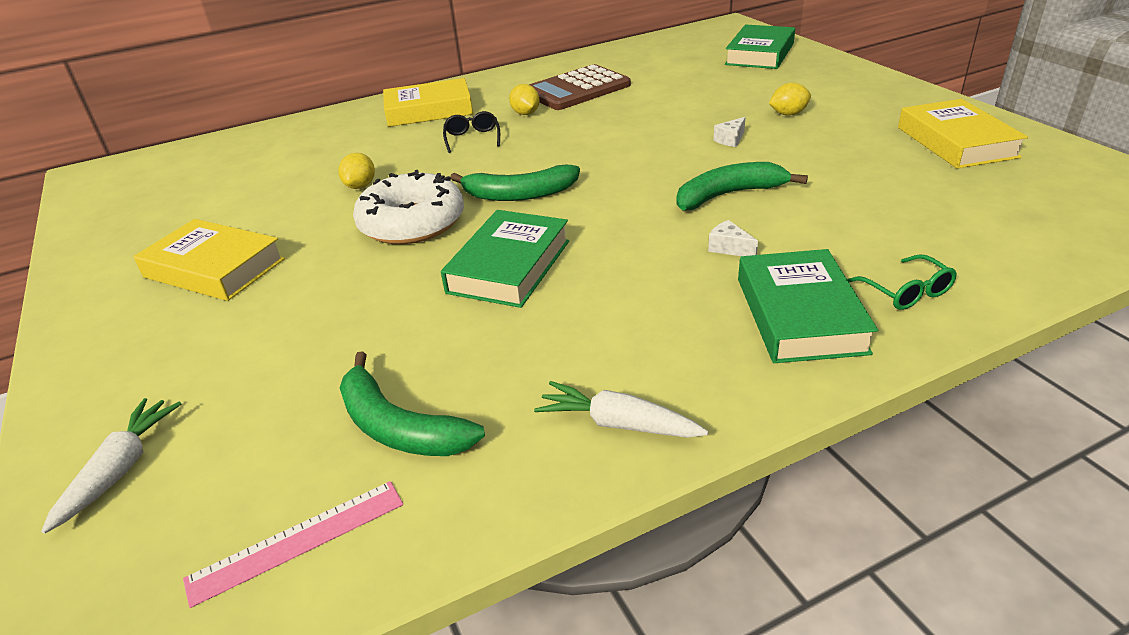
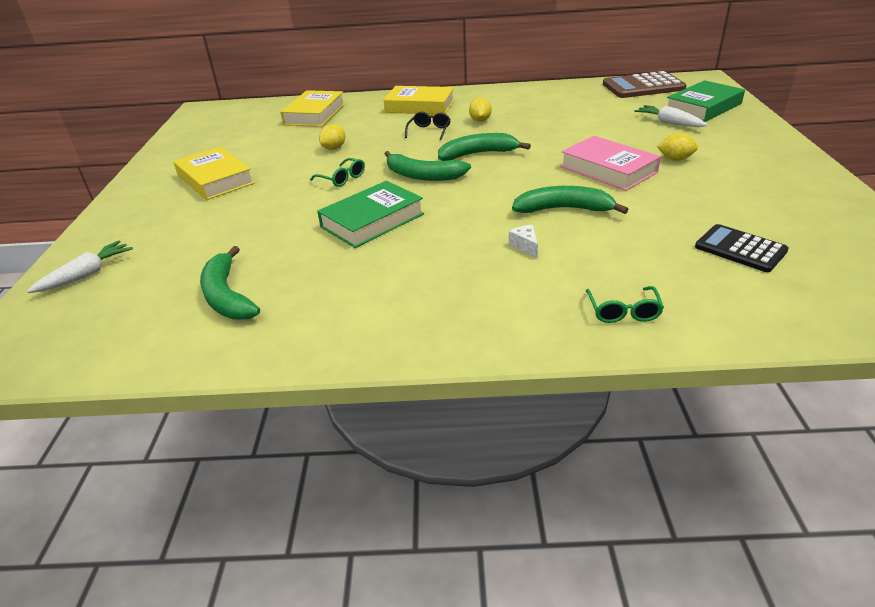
camera: 25 degrees right, 0 degrees up
(297, 540) = (129, 337): pink ruler -> none
(412, 223) = (342, 178): white donut -> green glasses
(563, 153) = (478, 154): none -> green banana
(577, 89) = (532, 110): brown calculator -> brown calculator (643, 86)
(618, 424) = (343, 334): white carrot -> white carrot (669, 123)
(730, 140) = (608, 169): white cheese -> pink book
(800, 315) = (527, 304): green book -> none
(946, 193) = (740, 249): none -> black calculator
(956, 142) = (797, 211): yellow book -> yellow book (314, 114)

